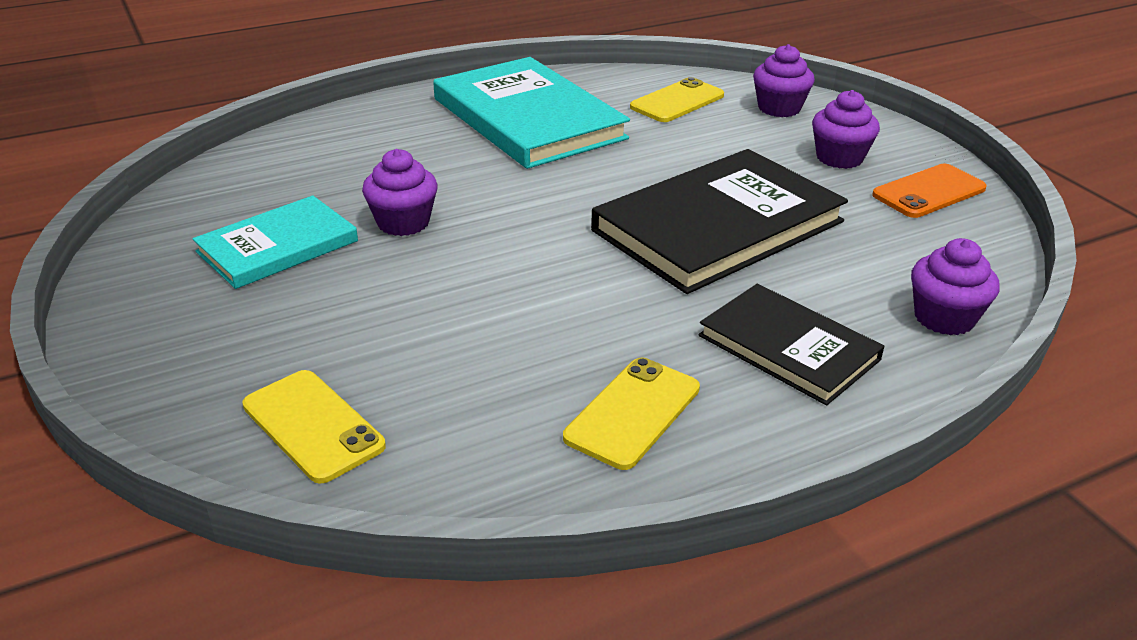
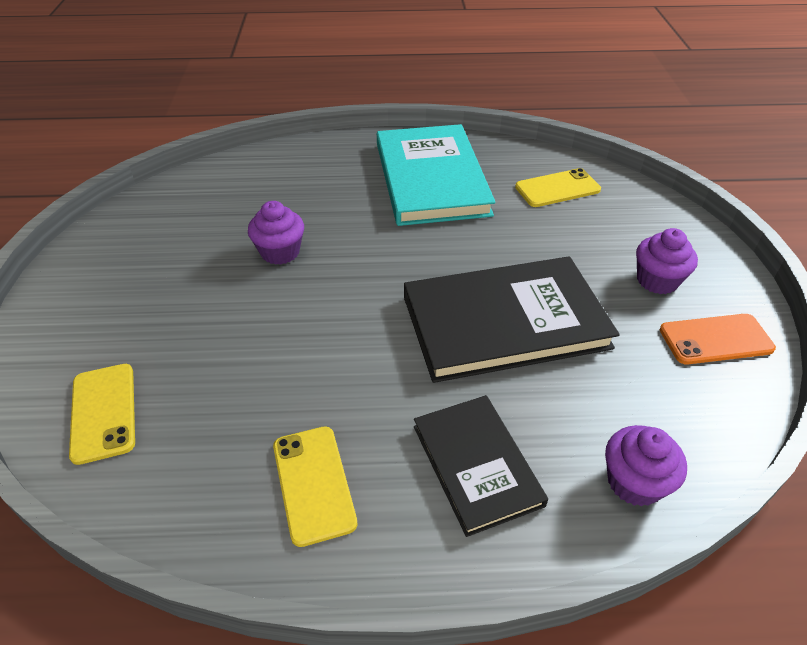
camera: 25 degrees right, 10 degrees up
(277, 246) = (188, 250): turquoise book -> none
(632, 413) = (313, 484): yellow phone -> yellow phone turned 75 degrees counterclockwise
(779, 108) = (639, 215): purple cupcake -> none

